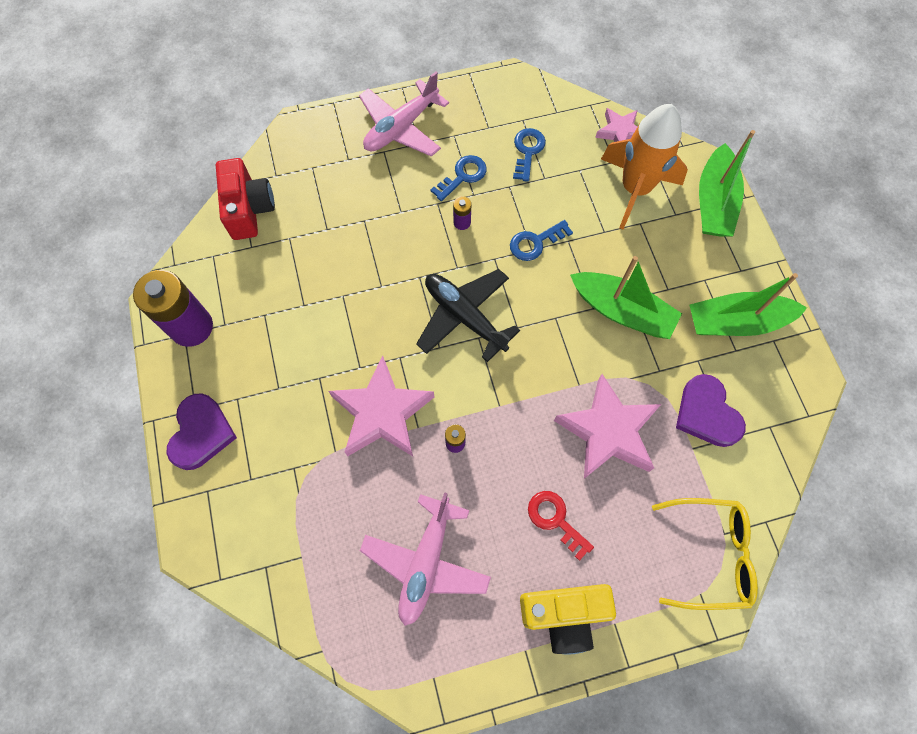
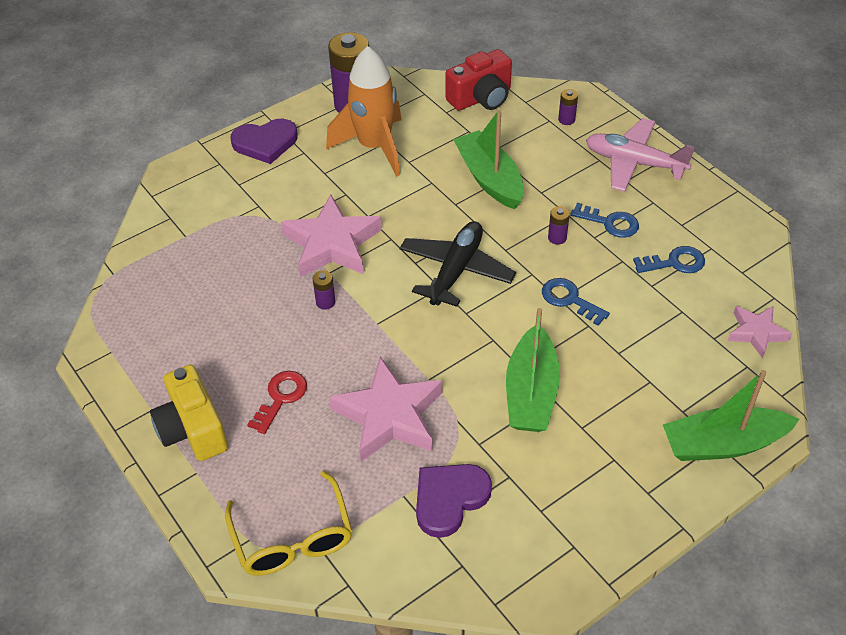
camera: 70 degrees right, 20 degrees down
(319, 153) = (566, 119): none -> purple battery
(426, 562) = (208, 316): pink plane -> none
(635, 189) = (690, 365): orange rocket -> orange rocket (374, 147)
(736, 322) = (576, 502): green boat -> green boat (489, 179)

